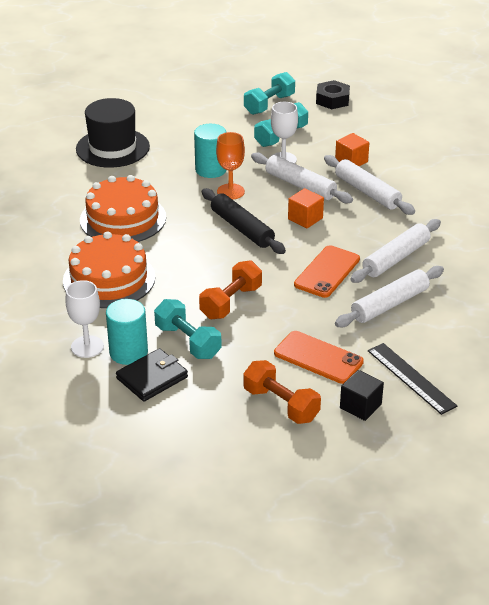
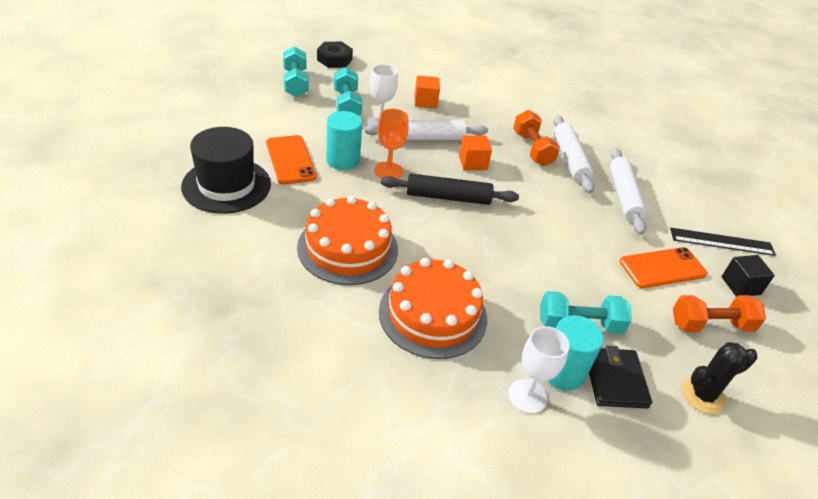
camera: 55 degrees left, 5 degrees up
(191, 424) = (702, 395): none -> black cactus
(231, 302) = (546, 266): orange dumbbell -> orange dumbbell (532, 149)
(327, 272) = (554, 196): orange phone -> orange phone (291, 160)
(367, 192) = (473, 119): white rolling pin -> none

